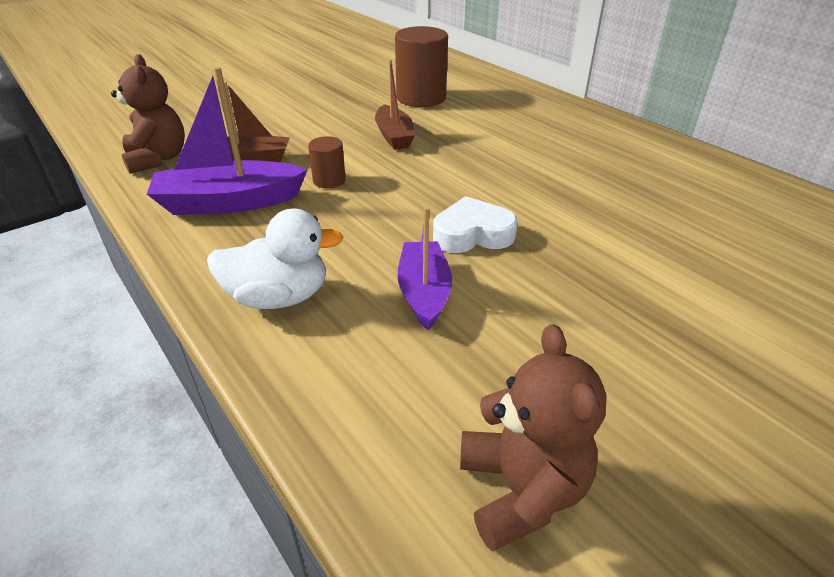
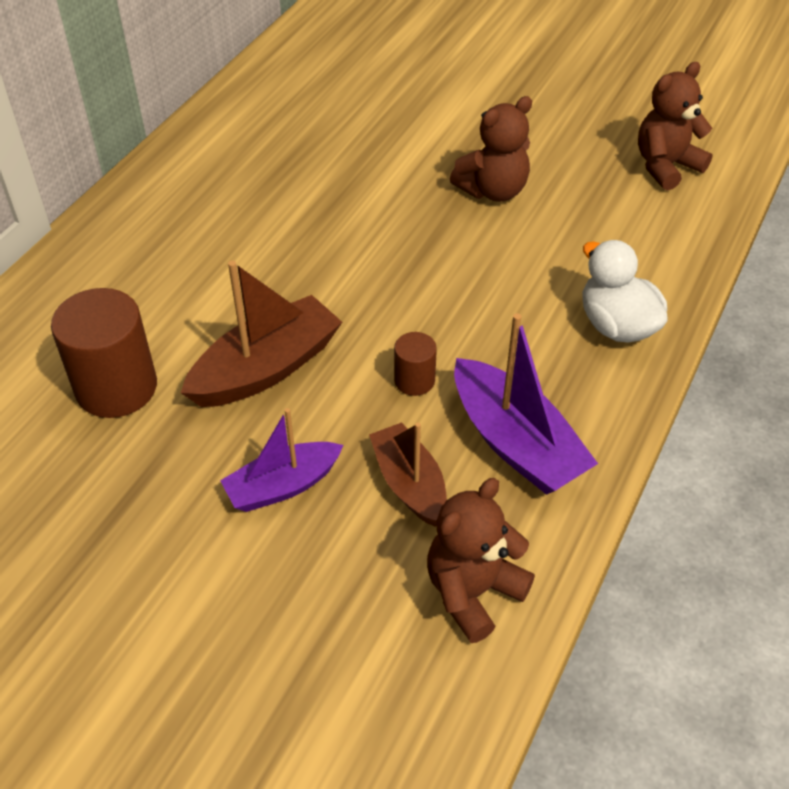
camera: 115 degrees left, 10 degrees up
(394, 136) = (266, 368): brown boat -> brown boat, size x1.51
(424, 292) = (544, 247): purple boat -> purple boat (283, 486)
(472, 234) = (444, 243): white heart -> none
(539, 289) = (493, 190): none -> brown teddy bear

